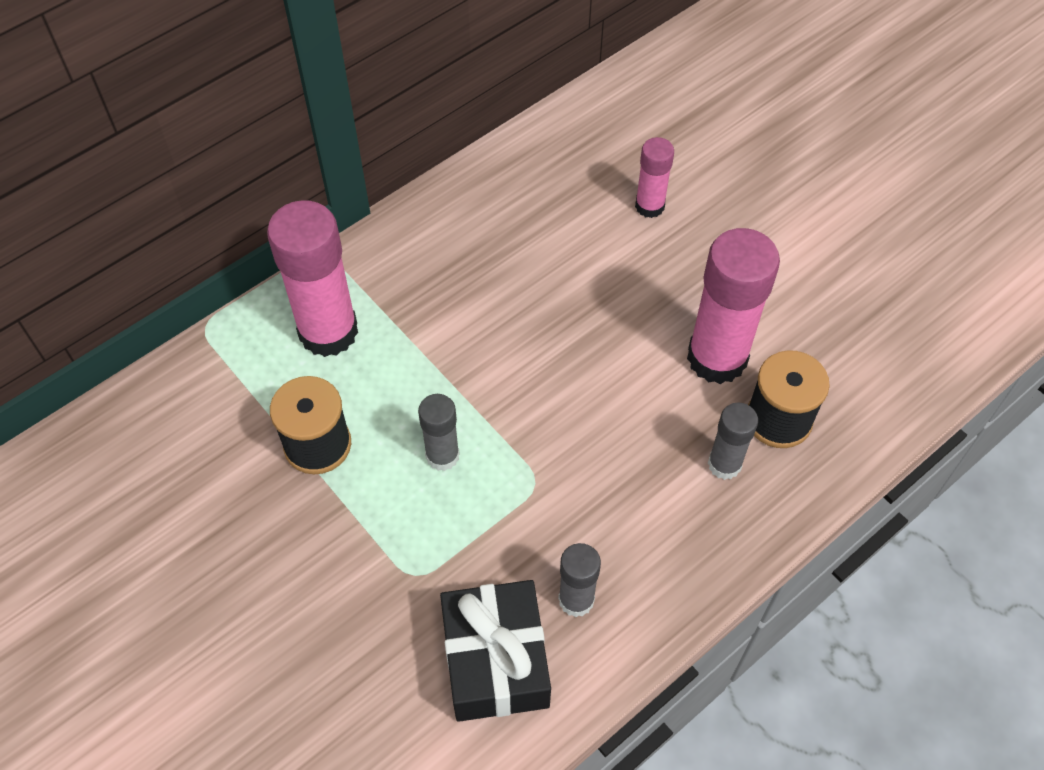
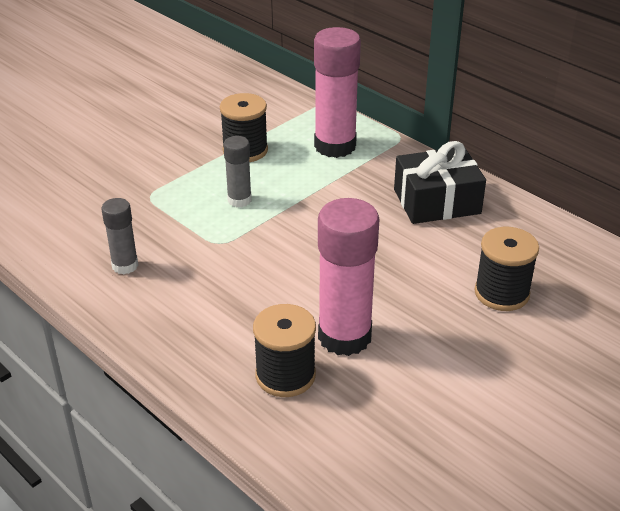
camera: 85 degrees right, 20 degrees down
(495, 660) = (85, 232): black gift -> black gift (436, 201)
(649, 206) = (501, 293): pink glue stick -> black spool
(724, 464) = (238, 341): grey glue stick -> none

